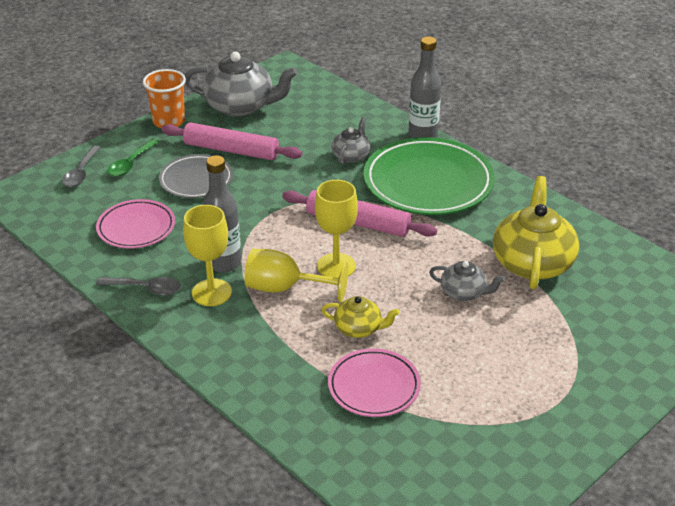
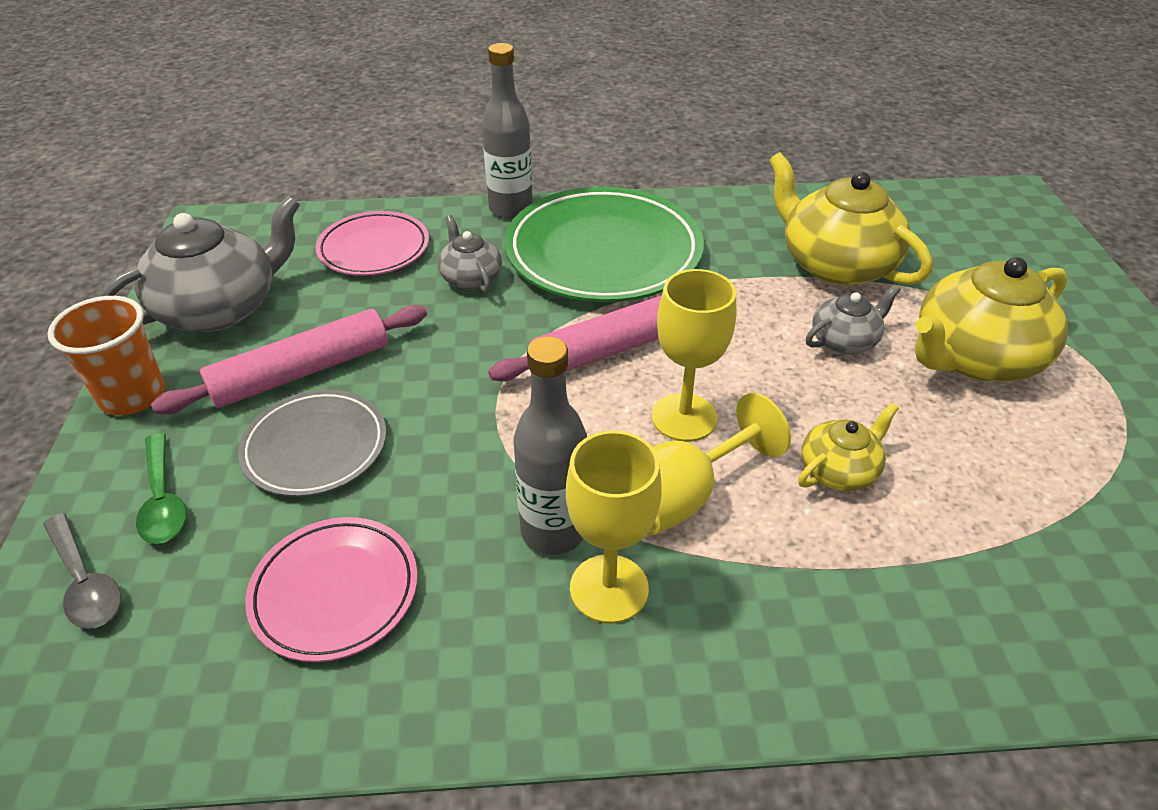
camera: 50 degrees left, 5 degrees up
(145, 289) = (510, 675): grey spoon -> none
(374, 386) = (978, 526): pink plate -> pink plate (374, 249)
(512, 343) = (974, 357): none -> yellow teapot

